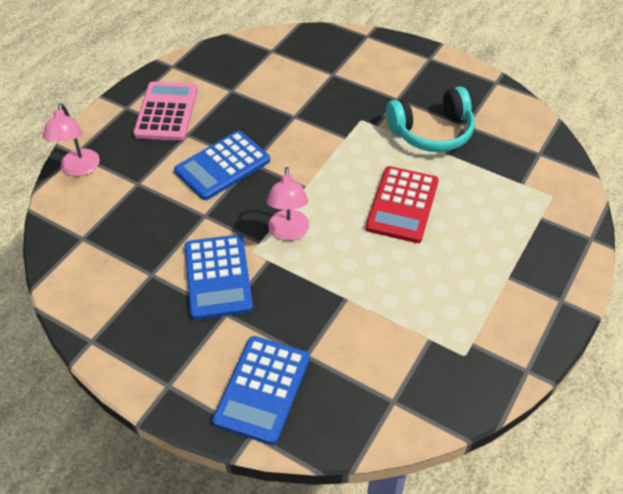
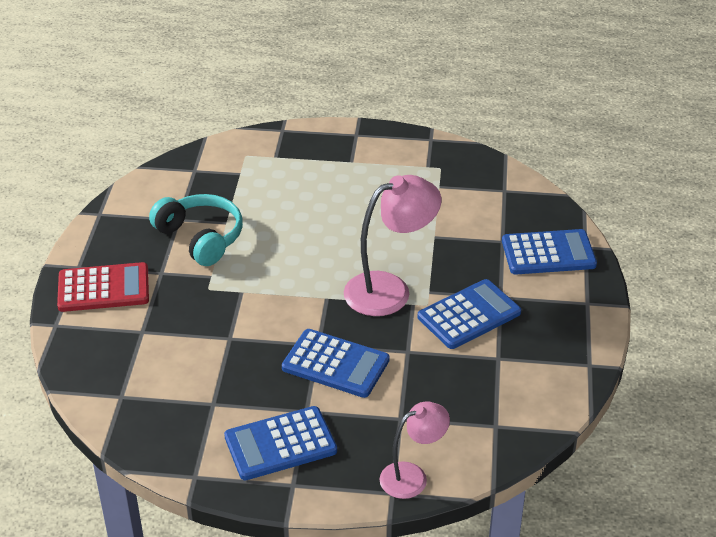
camera: 115 degrees left, 10 degrees down
(166, 112) = (280, 444): pink calculator -> blue calculator
(288, 232) = (390, 289): pink lamp -> pink lamp, size x1.61
(402, 205) = (310, 232): red calculator -> red calculator (103, 288)

